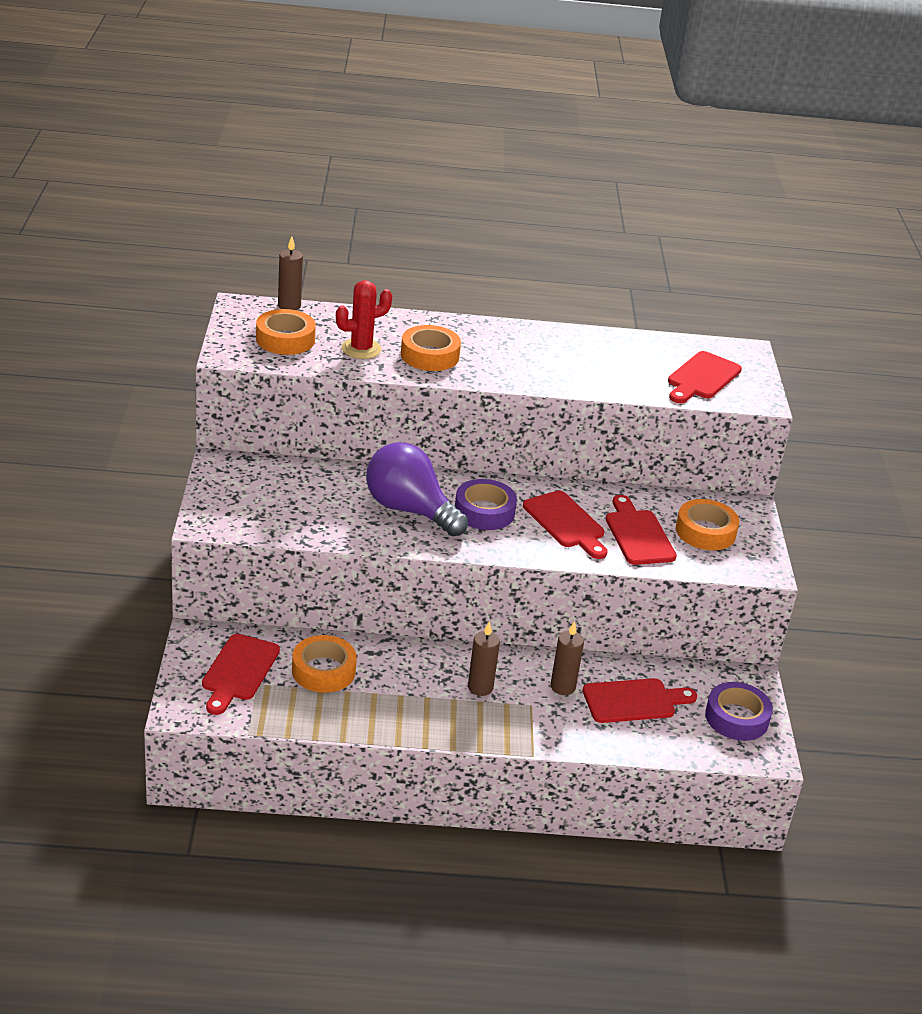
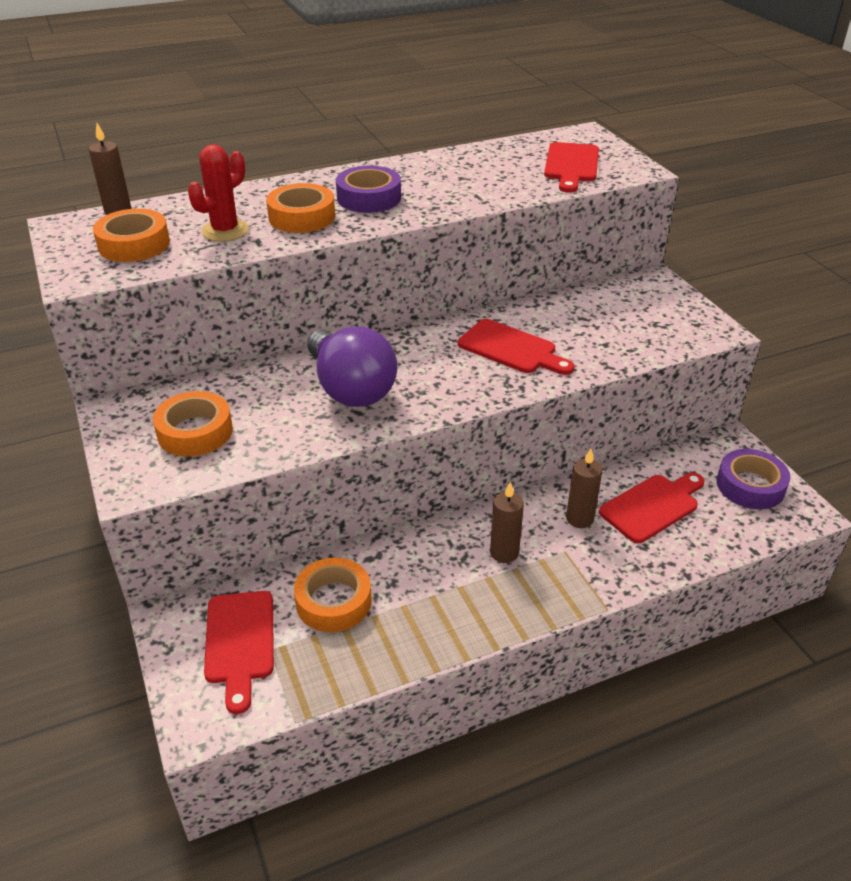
camera: 20 degrees left, 5 degrees up
(409, 510) = (350, 389): purple light bulb -> purple light bulb turned 135 degrees counterclockwise
(484, 511) = (426, 364): purple tape -> purple tape (369, 198)
(638, 534) = (584, 337): red cutting board -> none
(705, 532) = (638, 314): orange tape -> orange tape (195, 432)

